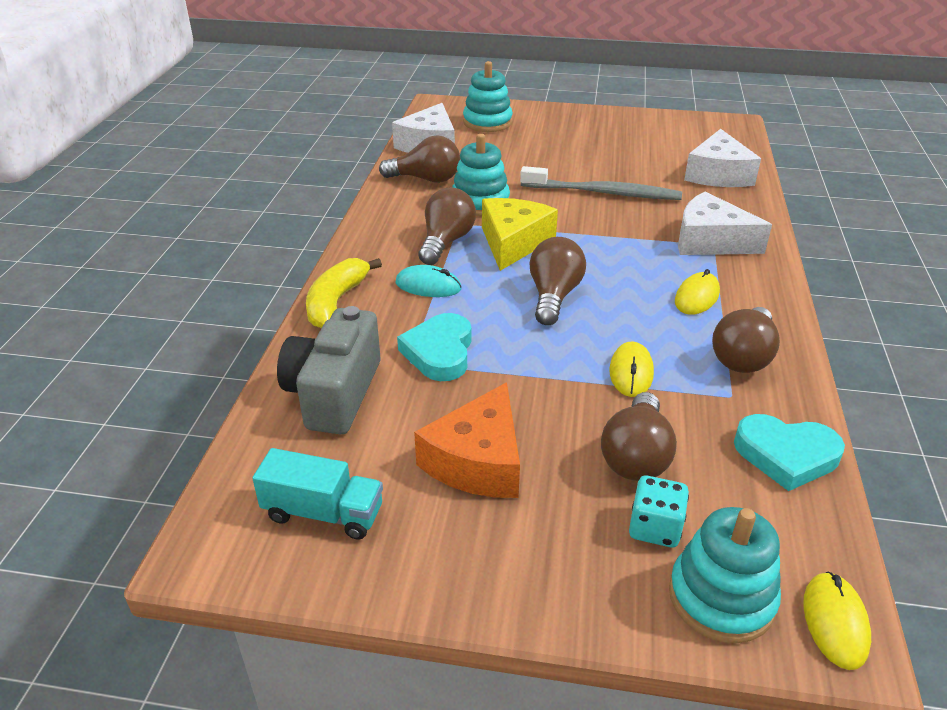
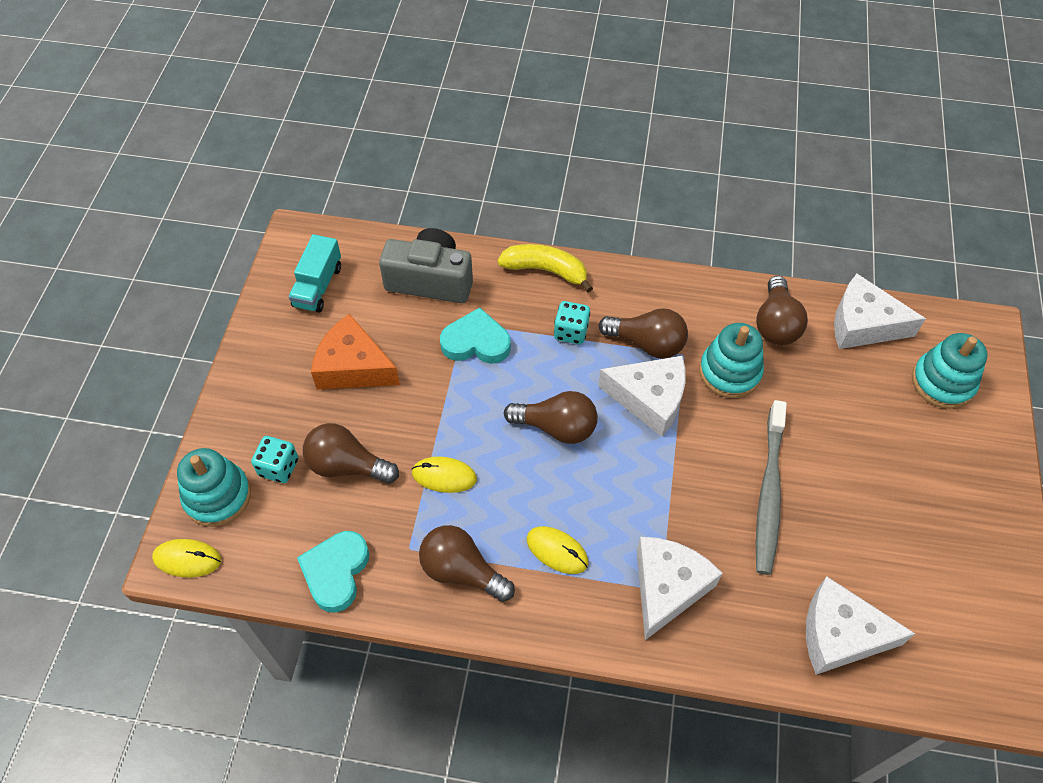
camera: 90 degrees right, 20 degrees up
(428, 286) = (571, 332): turquoise mouse -> turquoise dice
(513, 243) = (649, 399): yellow cheese -> white cheese

